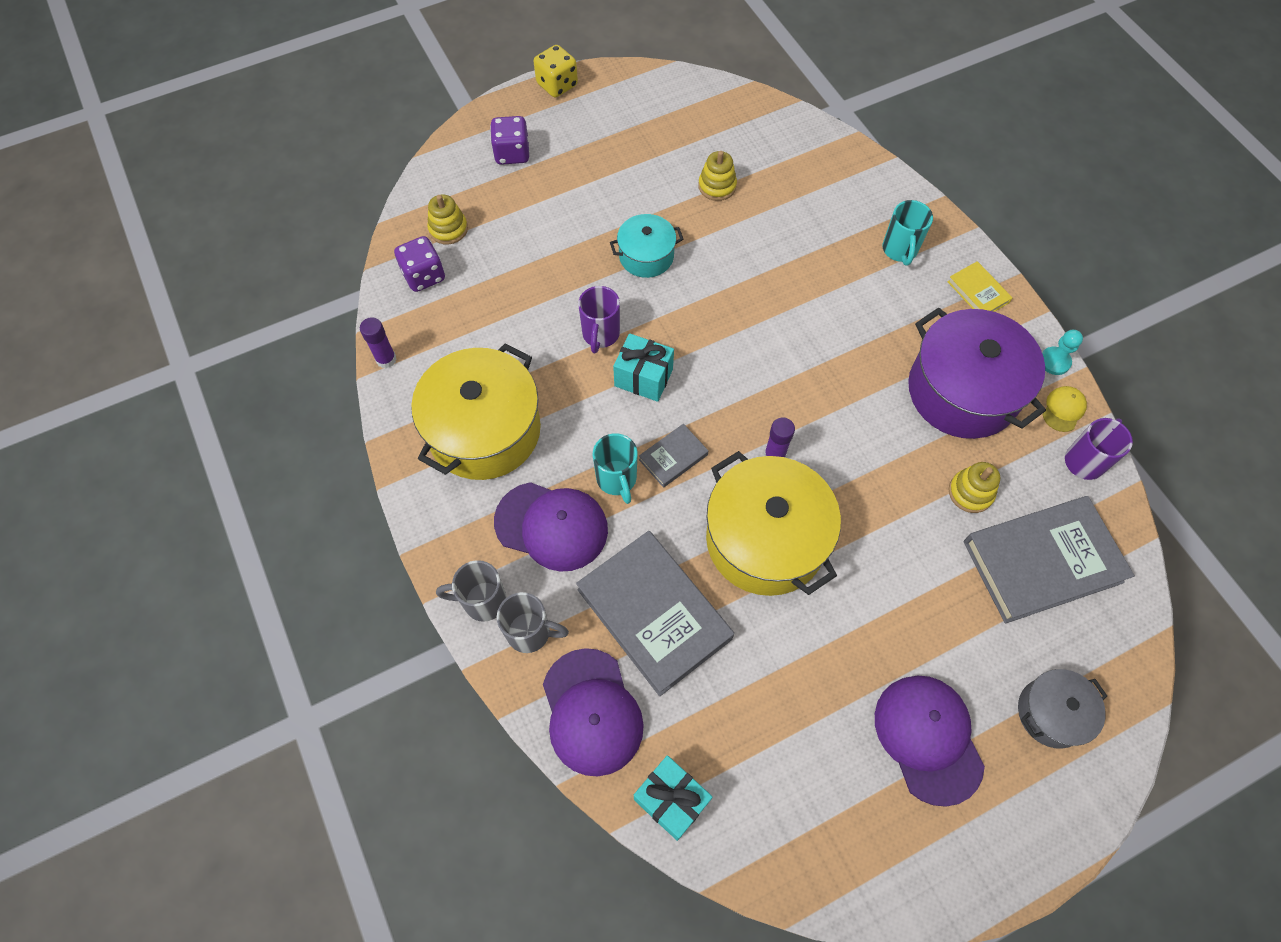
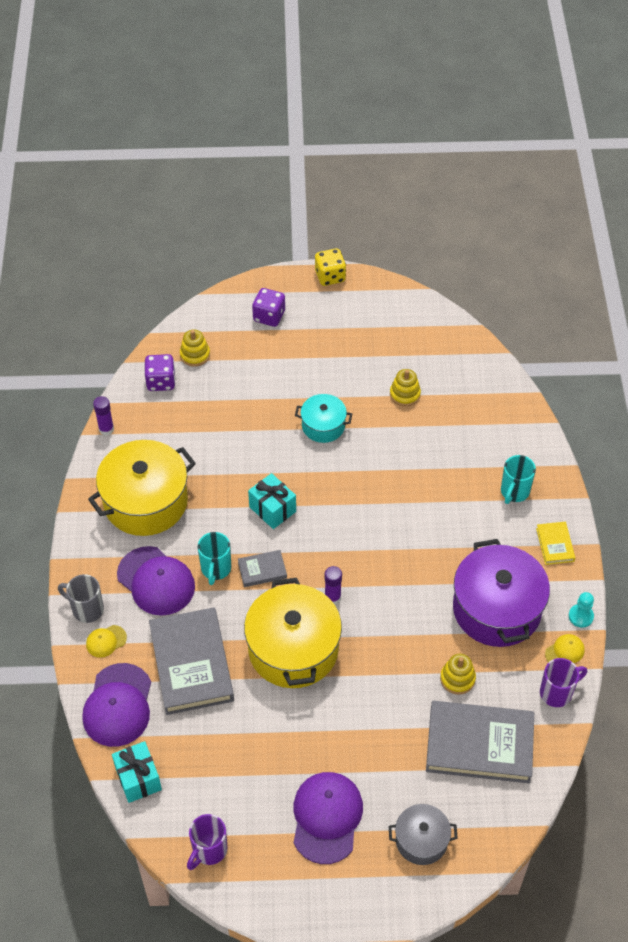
camera: 25 degrees right, 10 degrees down
(530, 632) = (106, 641): grey mug -> yellow cap
(600, 335) = (259, 468): purple mug -> purple mug (209, 850)

